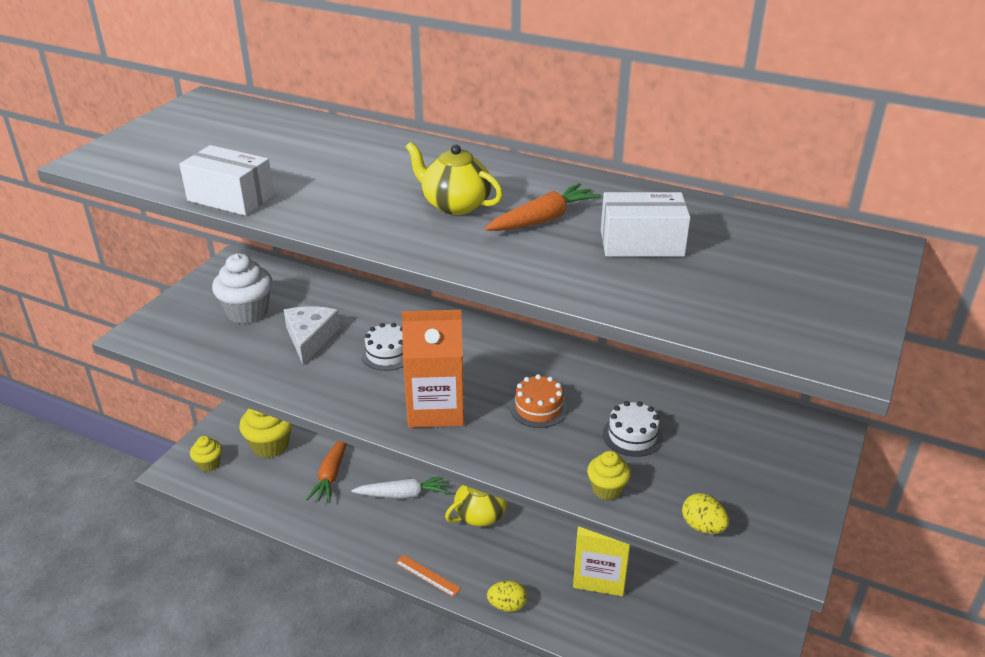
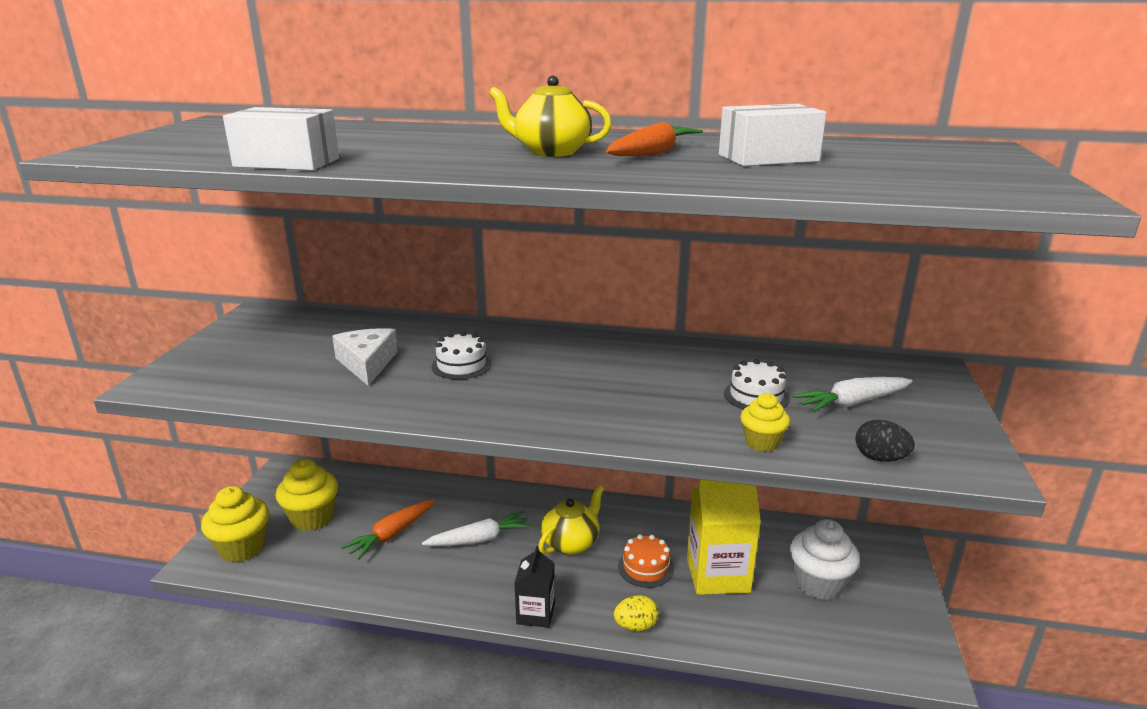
camera: 15 degrees left, 10 degrees down
(209, 464) = (242, 548): yellow cupcake -> yellow cupcake, size x1.72
(247, 312) = (285, 351): white cupcake -> white cupcake (819, 584)
(331, 475) = (391, 534): orange carrot -> orange carrot turned 45 degrees clockwise
(427, 575) = (535, 613): orange ruler -> black carton
(436, 409) = (538, 402): orange carton -> none
(538, 408) = (647, 387): orange cake -> orange cake (645, 567)
(702, 527) = (880, 458): yellow egg -> black egg
(717, 460) = (852, 403): none -> white carrot

